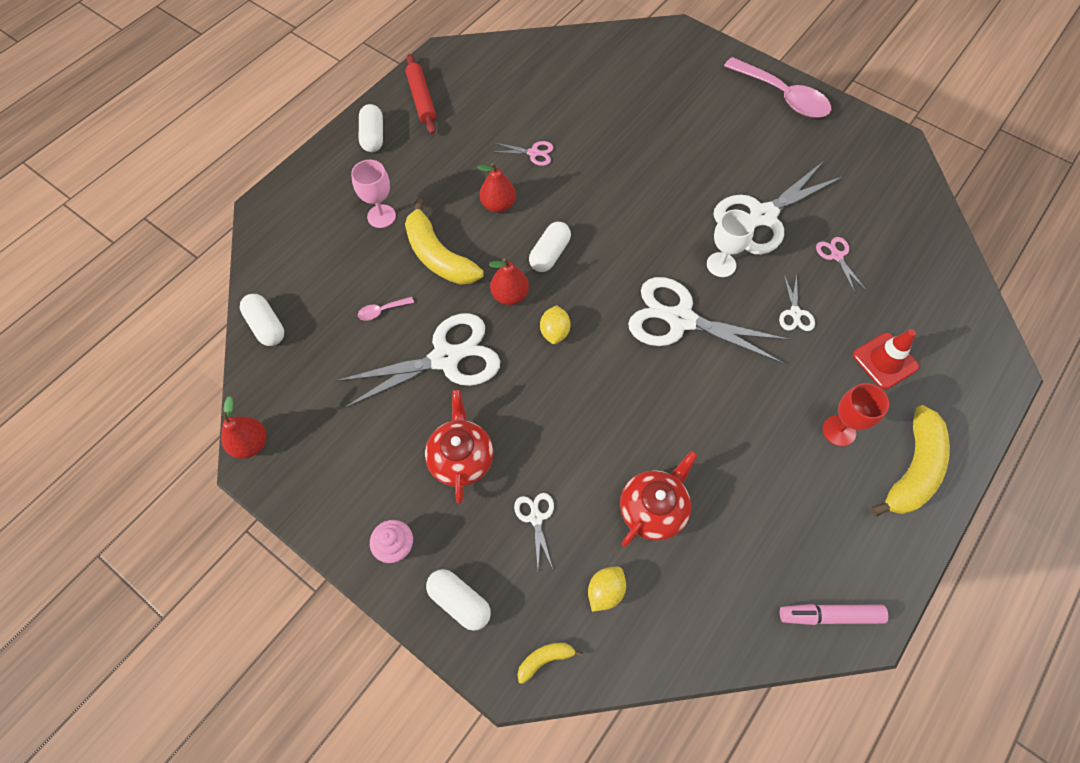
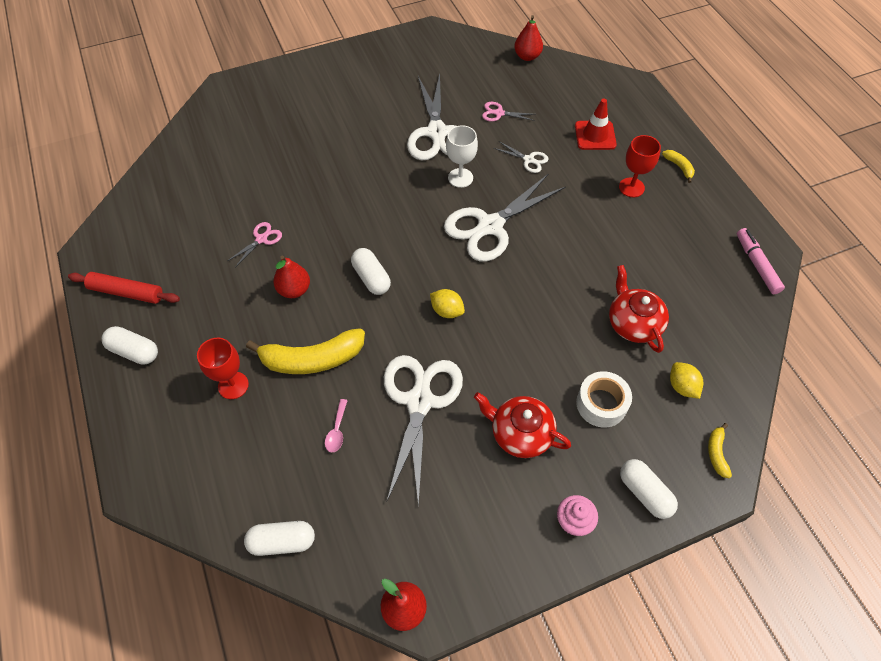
camera: 60 degrees left, 5 degrees down
(381, 216) = (233, 385): pink goblet -> red goblet
(459, 601) = (644, 493): white capsule -> white capsule turned 75 degrees clockwise
(510, 295) = (391, 325): red pear -> red pear (527, 56)
(536, 518) = (601, 404): white scissors -> white tape
(782, 96) = (342, 64): pink spoon -> none
(830, 615) = (756, 265): pink marker -> pink marker turned 135 degrees clockwise
(912, 470) = (679, 167): yellow banana -> yellow banana, size x0.46

